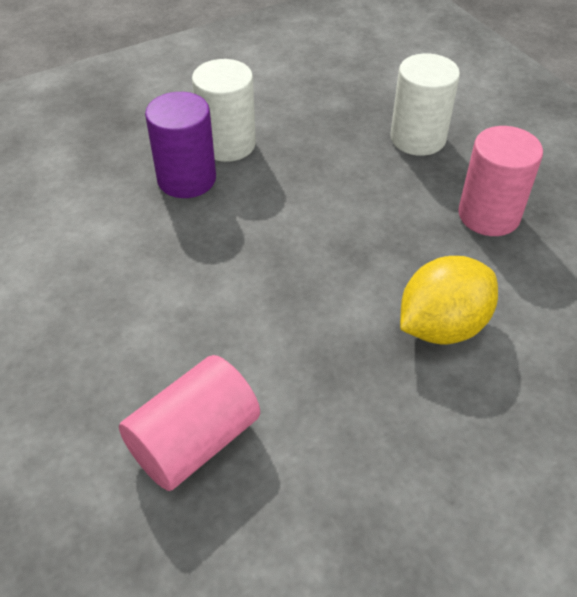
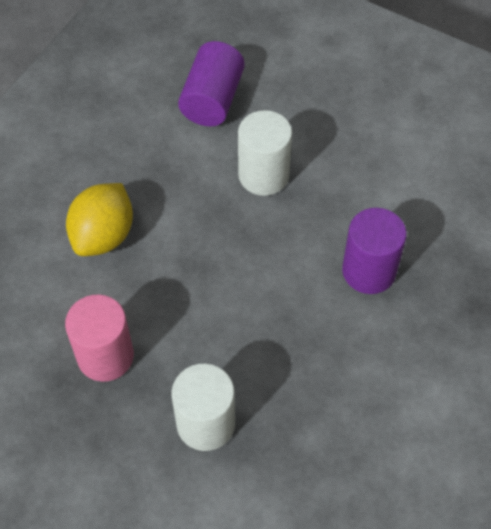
camera: 150 degrees right, 10 degrees up
(194, 441) = (212, 99): pink cylinder -> purple cylinder
(227, 144) = (367, 326): white cylinder -> white cylinder (263, 175)

